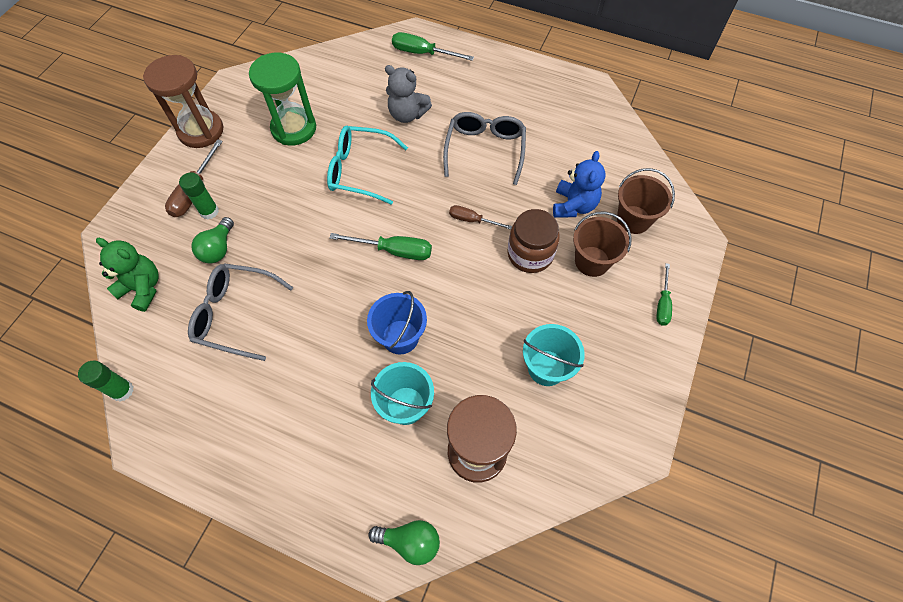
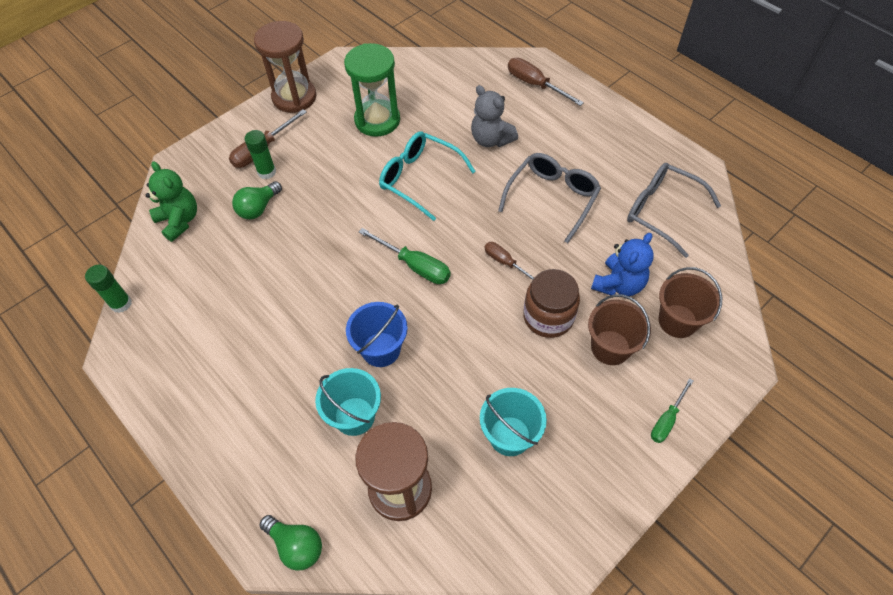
camera: 25 degrees right, 5 degrees down
(235, 314) = (244, 272): grey glasses -> grey glasses (661, 211)
(422, 53) = (535, 85): green screwdriver -> brown screwdriver

